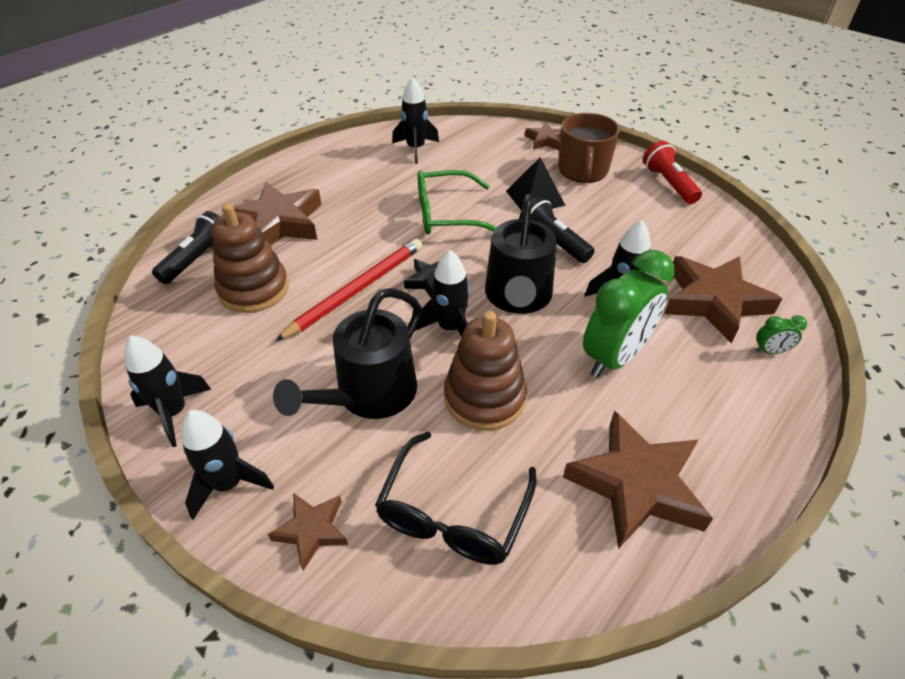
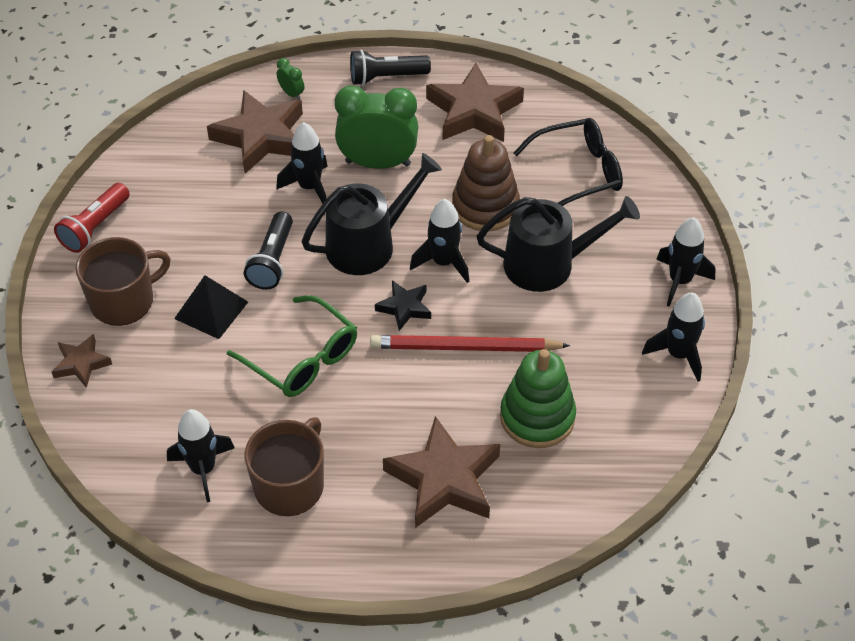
camera: 130 degrees left, 5 degrees up
(198, 259) = (551, 495): black flashlight -> black flashlight (386, 77)
(254, 289) = (537, 417): brown stacking toy -> green stacking toy
(312, 531) = (656, 222): brown star -> none
(363, 170) = (290, 485): none -> brown mug

